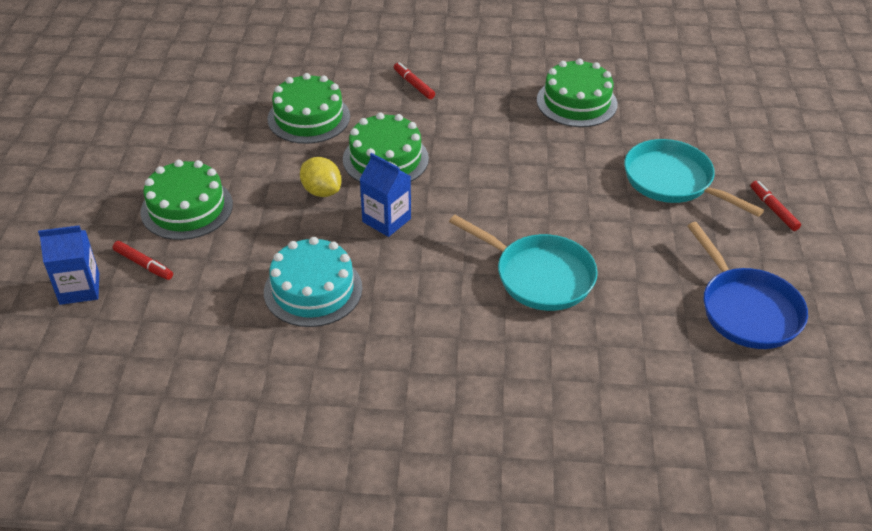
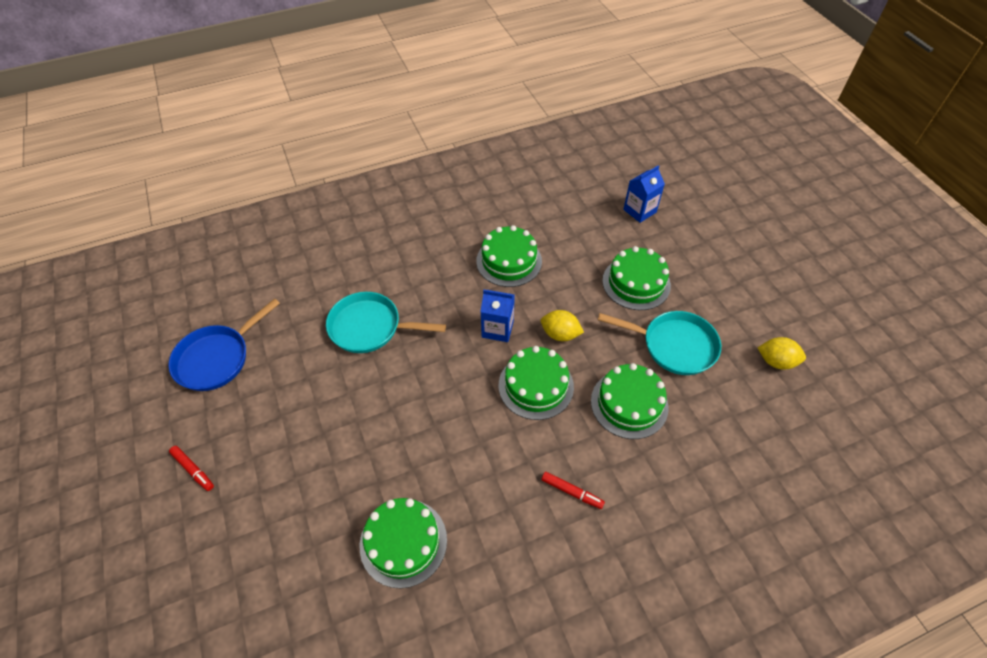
camera: 155 degrees right, 10 degrees up
(138, 99) = (776, 361): none -> yellow lemon
(143, 264) = (621, 237): red marker -> none
(313, 290) = (509, 261): turquoise cake -> green cake
(673, 181) = (286, 466): turquoise pan -> turquoise pan (674, 345)
(746, 309) = (217, 358): blue pan -> blue pan turned 90 degrees counterclockwise

